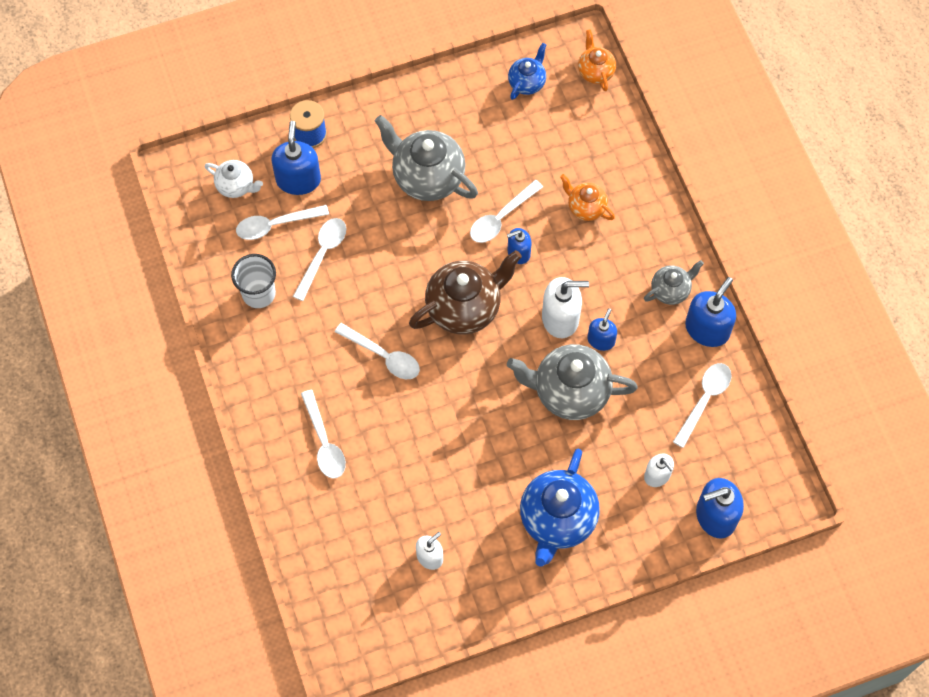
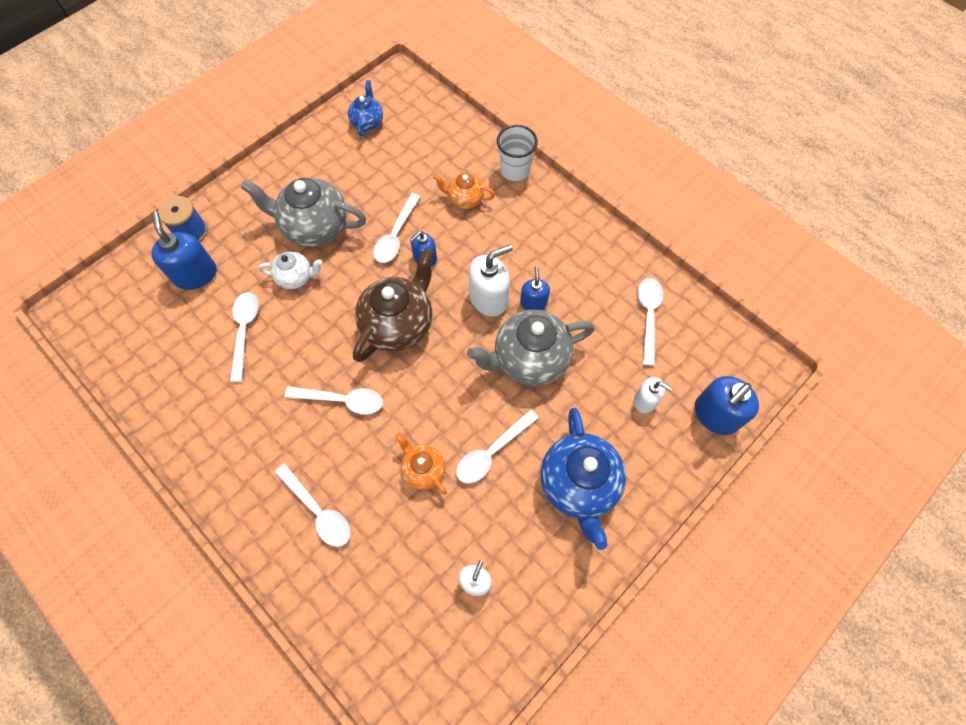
camera: 25 degrees left, 0 degrees up
(236, 186) = (136, 303): white teapot -> white teapot (296, 277)
(259, 294) = (195, 392): white cup -> white cup (515, 170)
(275, 225) = (188, 322): white spoon -> white spoon (491, 452)
(595, 71) = (420, 95): orange teapot -> orange teapot (423, 469)
(670, 290) = (570, 237): grey teapot -> none
(707, 329) = (617, 256): blue soap dispenser -> none

